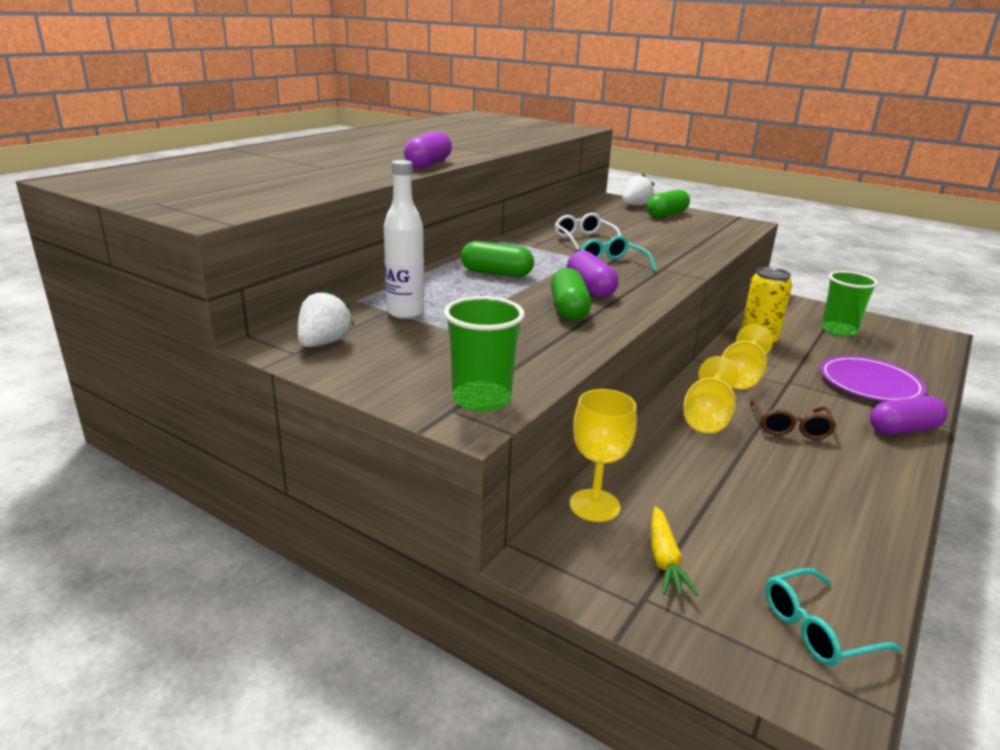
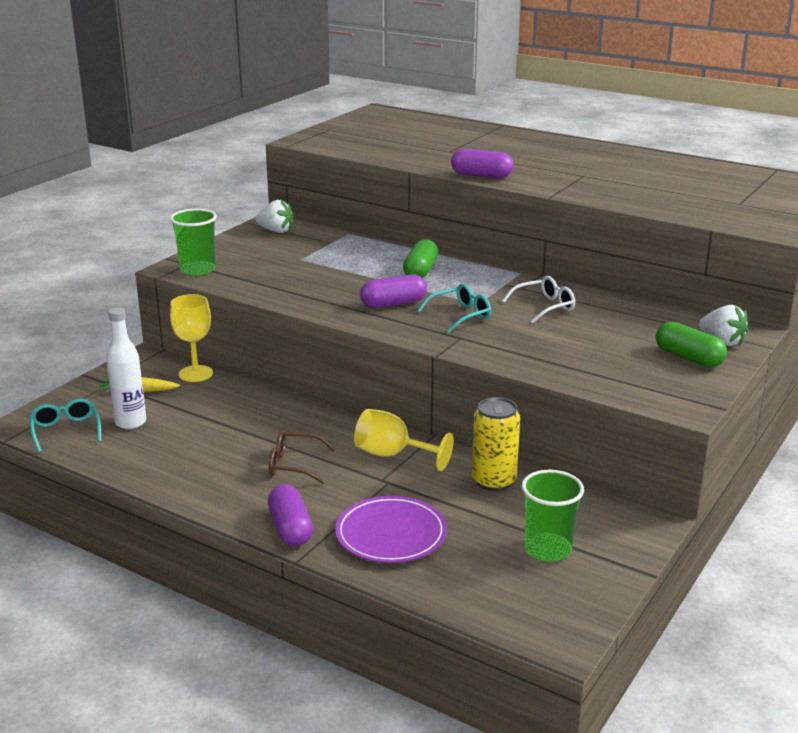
camera: 90 degrees right, 0 degrees up
(405, 312) = (328, 247): white bottle -> white bottle (130, 422)
(568, 309) = (342, 295): green capsule -> none
(707, 418) = (311, 427): yellow goblet -> none

